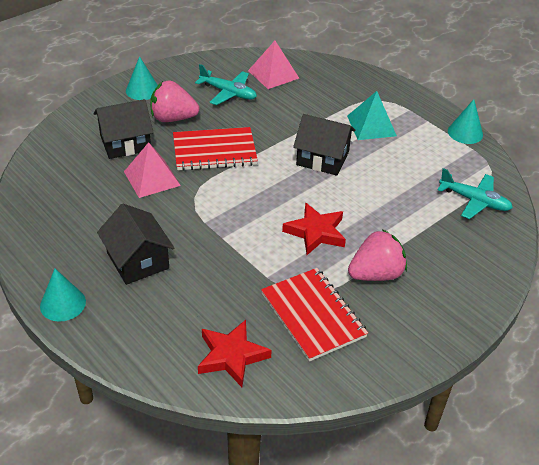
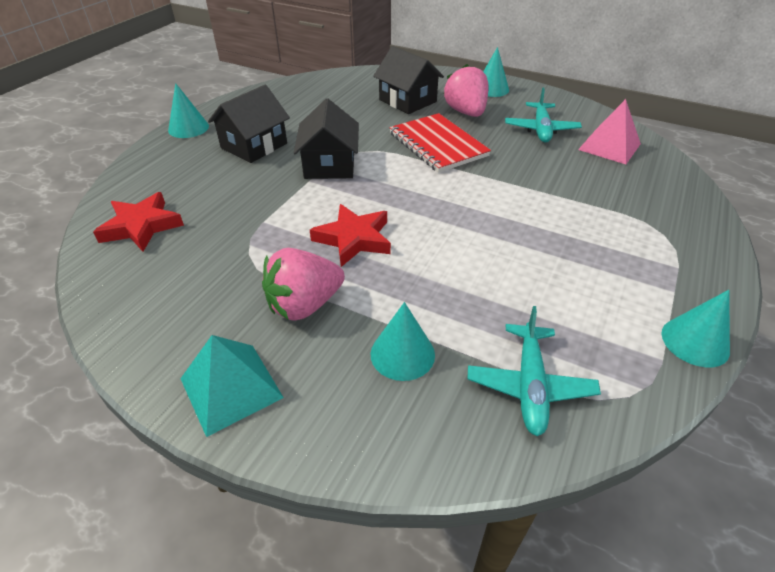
camera: 70 degrees right, 0 degrees up
(152, 178) = (369, 124): pink pyramid -> none
(313, 315) = (214, 267): red notebook -> none
(322, 158) = (491, 214): black house -> black house (329, 164)
(371, 125) = (599, 239): turquoise pyramid -> turquoise pyramid (231, 388)
(375, 274) = (304, 305): pink strawberry -> pink strawberry turned 105 degrees clockwise
(435, 241) = (402, 354): none -> turquoise cone

